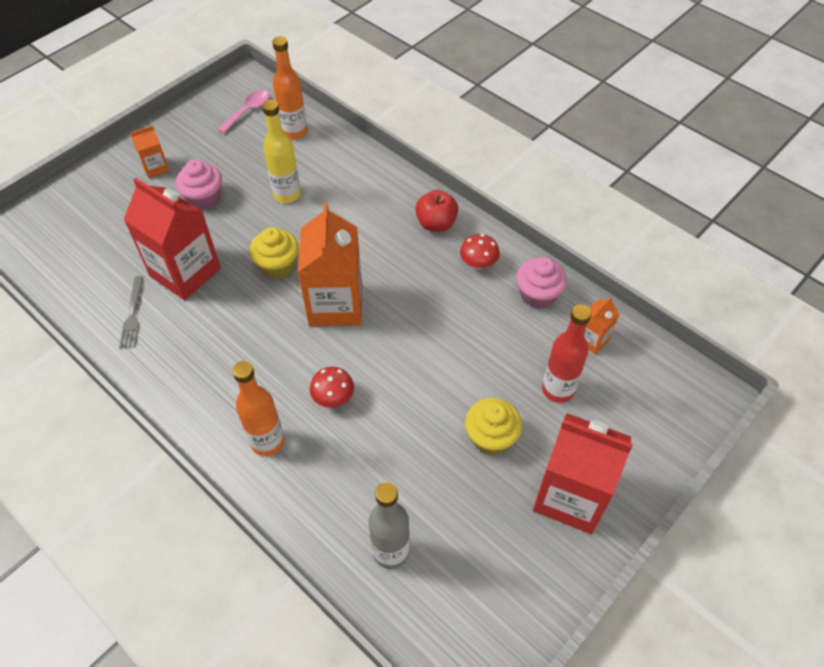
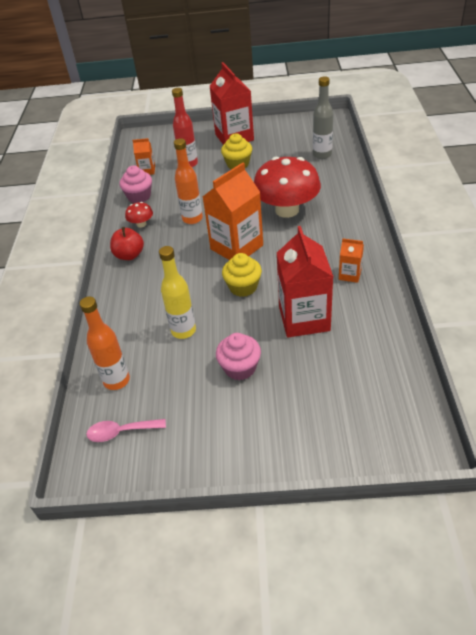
camera: 130 degrees left, 10 degrees down
(133, 315) = (361, 311): grey fork -> none
(155, 167) = (249, 426): orange carton -> orange carton (350, 275)
(267, 442) = (337, 210): orange bottle -> orange bottle (192, 219)
(333, 397) = (287, 210): red mushroom -> red mushroom, size x2.36

